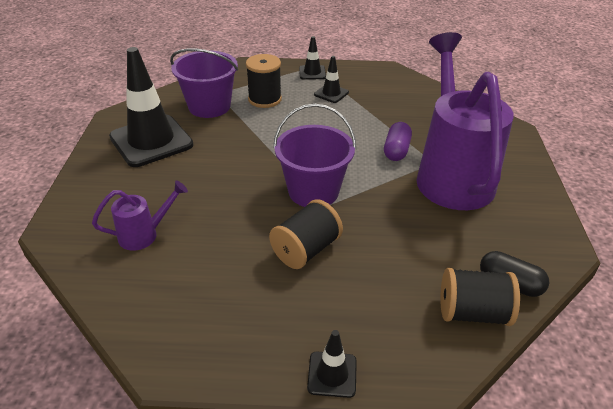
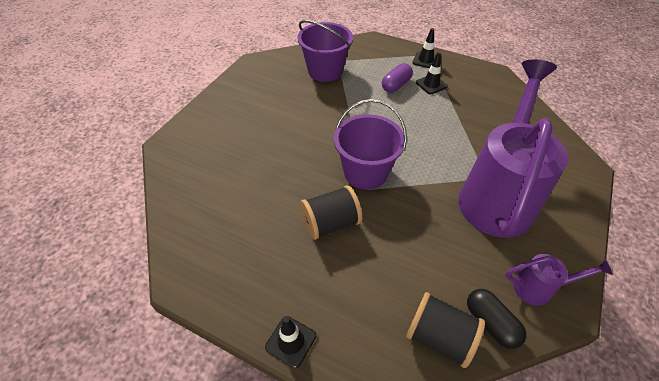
camera: 25 degrees right, 10 degrees up
(145, 234) = (222, 168): purple watering can -> purple watering can (539, 288)
(151, 141) = (267, 90): black traffic cone -> none
(265, 99) = (372, 75): black spool -> none
(396, 150) = (458, 156): purple capsule -> purple capsule (396, 85)

